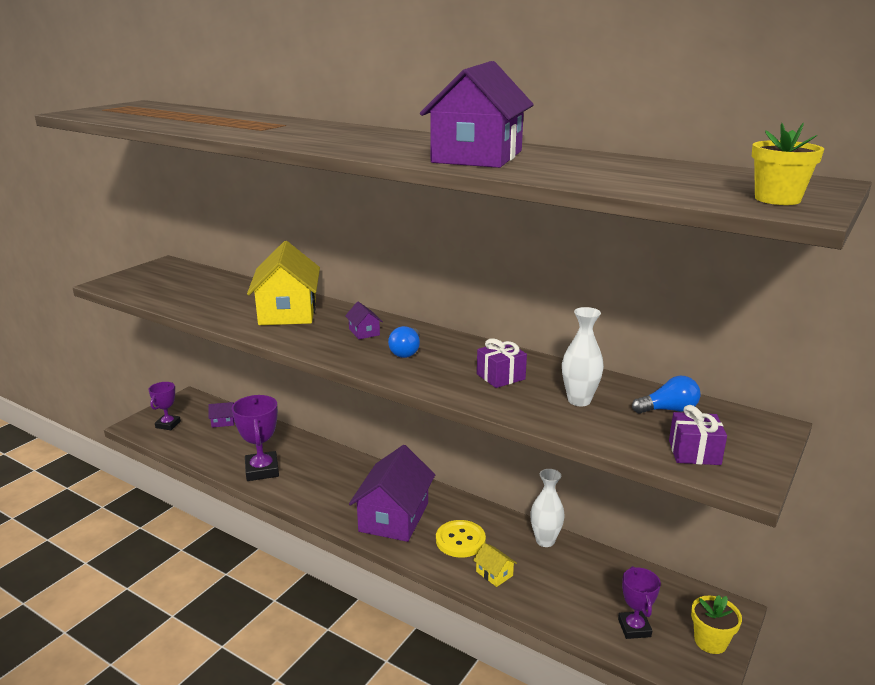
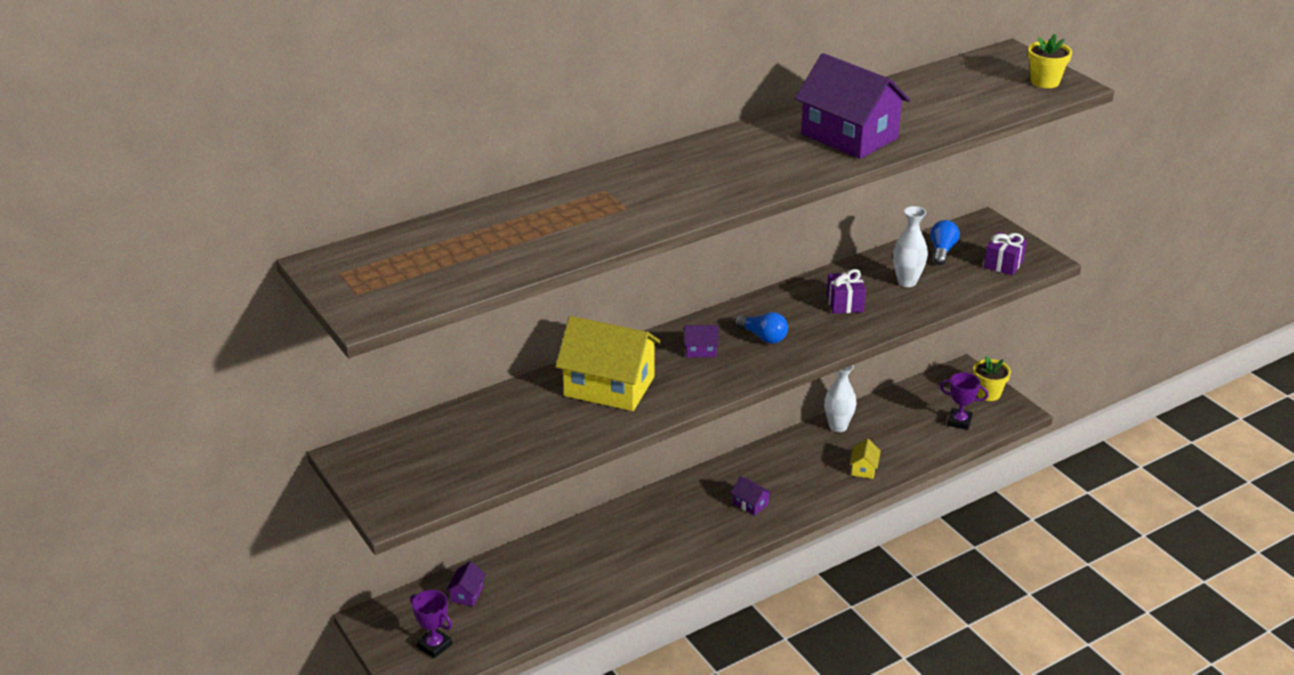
camera: 65 degrees left, 10 degrees up
(262, 470) = (604, 579): purple trophy -> none
(394, 517) = (750, 504): purple house -> purple house, size x0.41
(460, 540) = (809, 473): yellow button -> none
(494, 573) = (864, 468): yellow house -> yellow house turned 60 degrees counterclockwise

